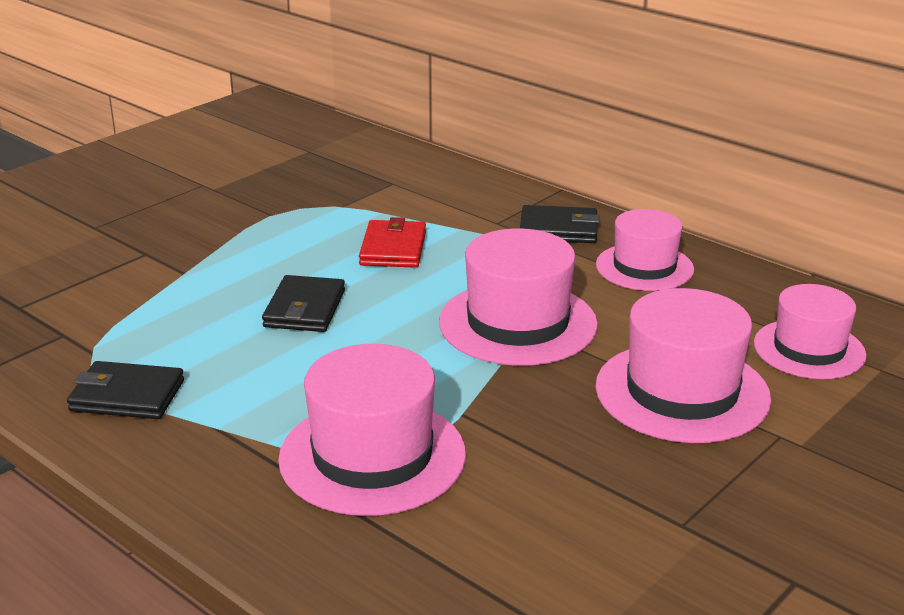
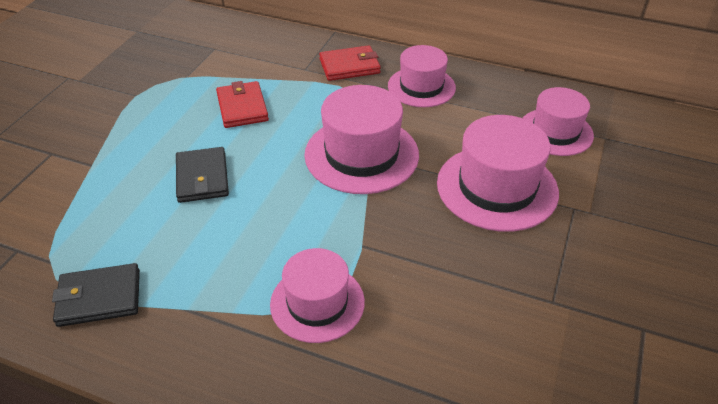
camera: 20 degrees left, 15 degrees up
(372, 456) = (317, 303): pink hat -> pink hat, size x0.67
(558, 229) = (349, 66): black wallet -> red wallet

